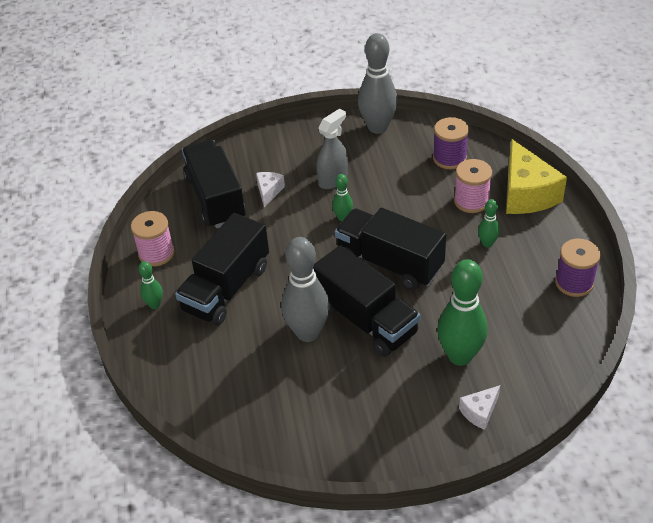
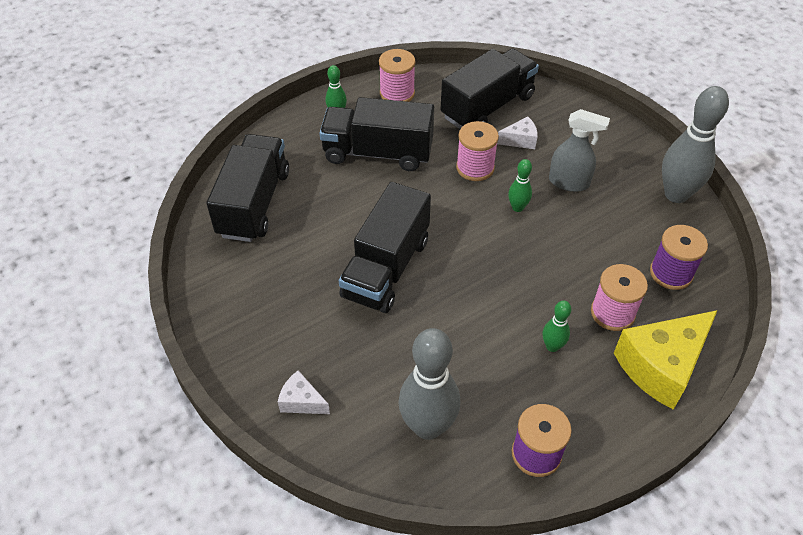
camera: 65 degrees right, 5 degrees up
(284, 229) = (475, 168): none -> pink spool
(307, 333) = (350, 228): grey bowling pin -> grey bowling pin (428, 426)
(389, 263) = (474, 265): black truck -> black truck (254, 203)
(460, 356) = (371, 363): green bowling pin -> none

